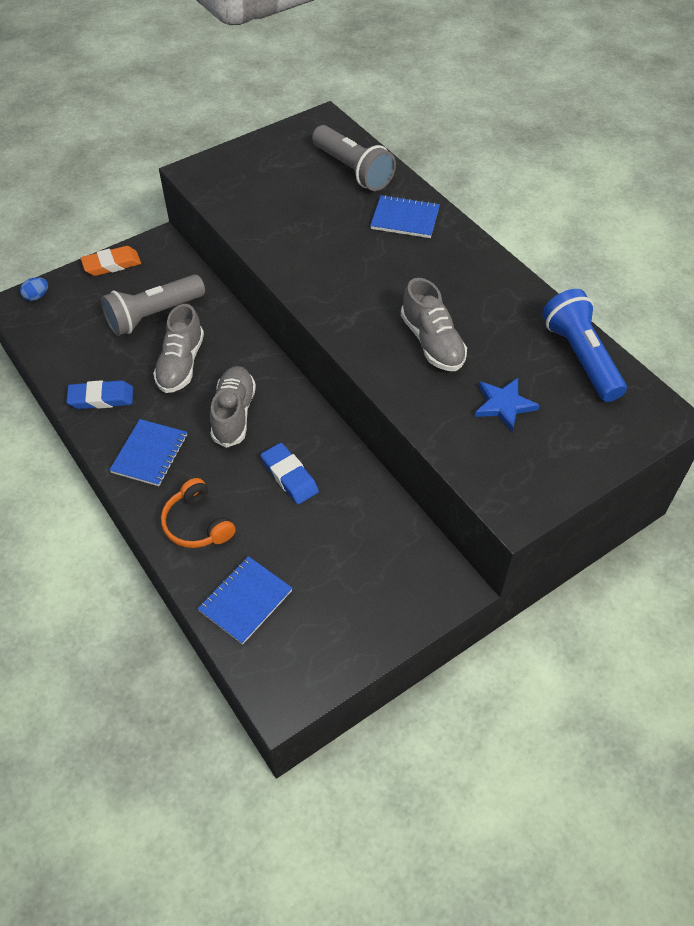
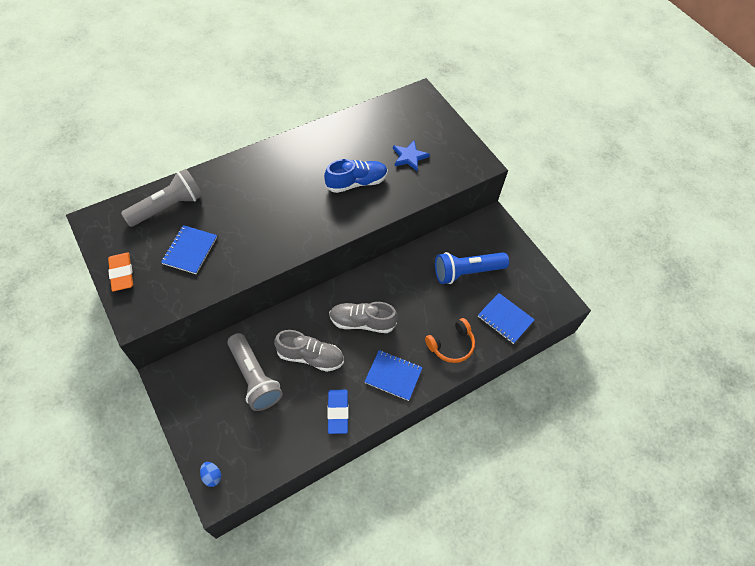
camera: 90 degrees left, 5 degrees up
(112, 264) = (184, 414): orange eraser -> orange eraser (122, 273)
(289, 476) = (416, 291): blue eraser -> none
(405, 219) = (233, 182): blue notebook -> blue notebook (190, 250)
(432, 342) = (356, 183): grey shoe -> blue shoe
(580, 357) = (376, 118): blue flashlight -> blue flashlight (467, 272)

